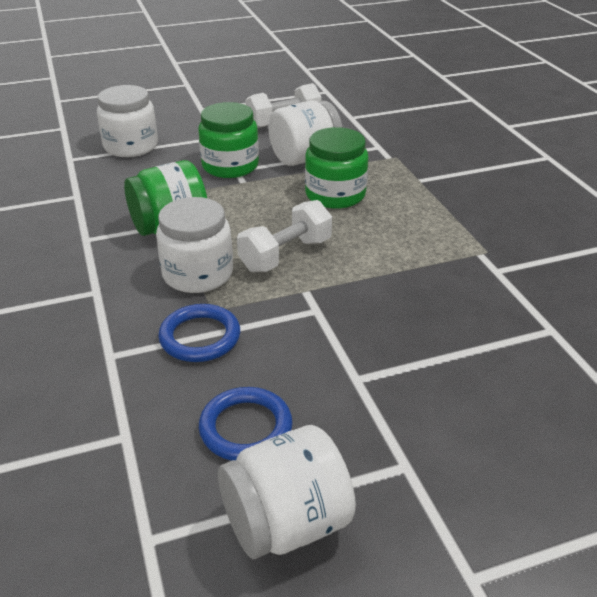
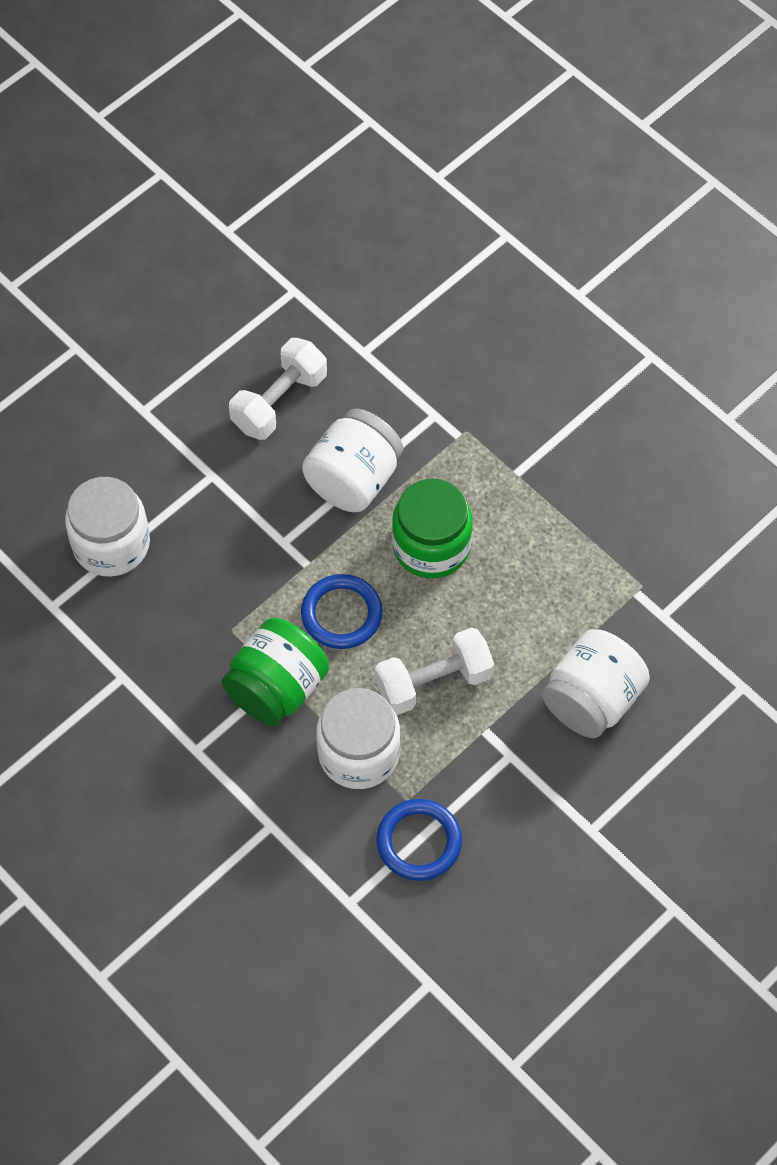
camera: 25 degrees left, 25 degrees up
(230, 166) = (270, 536): green jar -> none
(246, 428) = (525, 929): blue ring -> blue ring (341, 614)
(285, 255) = (433, 682): white dumbbell -> white dumbbell turned 45 degrees clockwise
(286, 523) = (607, 1004): white jar -> white jar (592, 700)

